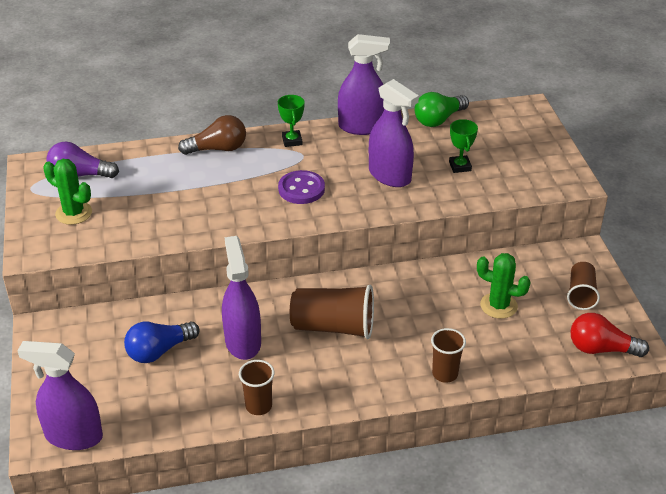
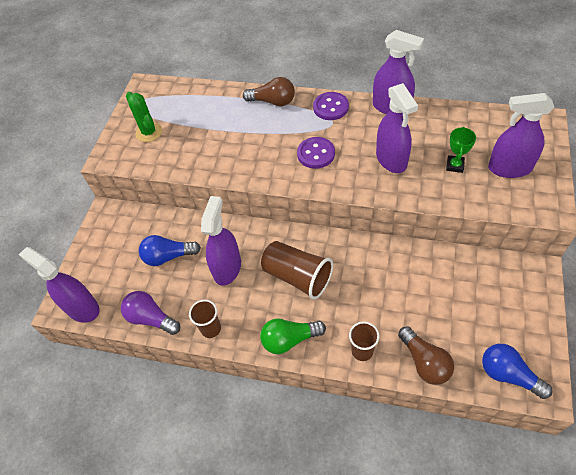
camera: 30 degrees right, 15 degrees up
(79, 175) = (169, 101): purple light bulb -> purple light bulb (151, 318)
(292, 141) = (330, 107): green trophy -> purple button
(438, 119) = (458, 115): green light bulb -> green light bulb (289, 340)
(498, 306) = (437, 300): green cactus -> none
(515, 363) = (424, 362): none -> brown light bulb
(516, 156) = (509, 168): none -> purple spray bottle
(581, 294) = (515, 312): brown cup -> none
(601, 349) = (508, 375): red light bulb -> blue light bulb

